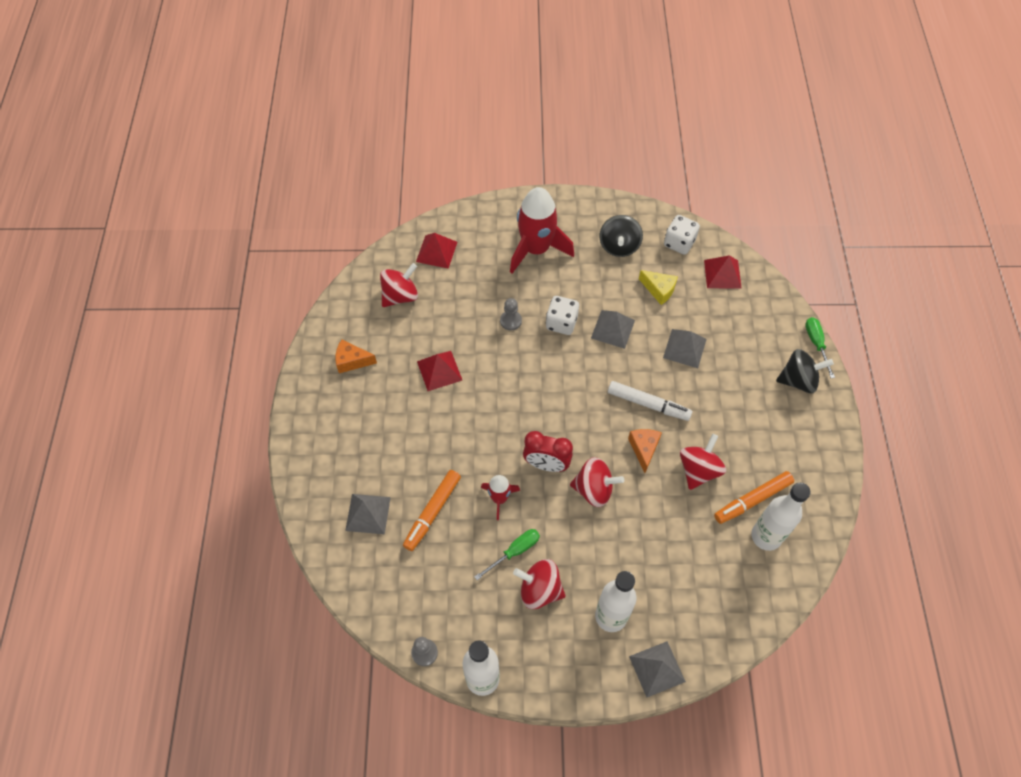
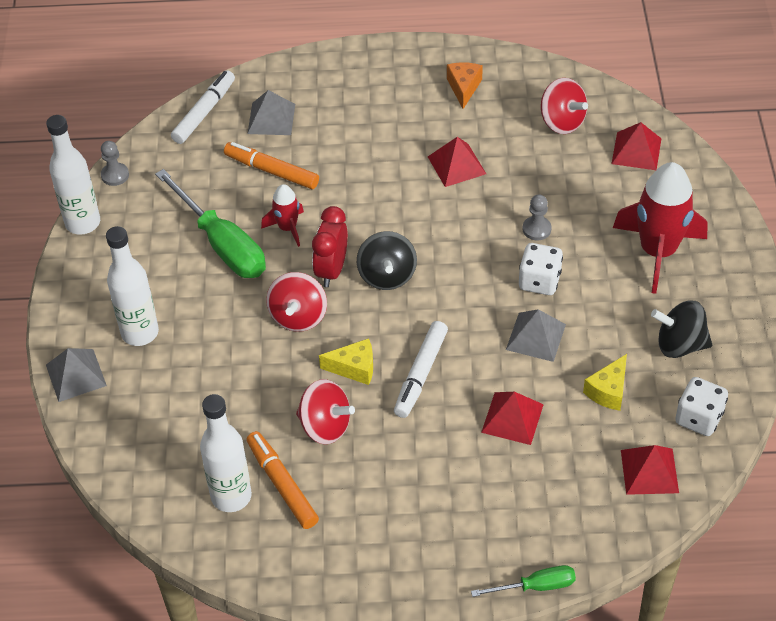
camera: 90 degrees right, 10 degrees down
(352, 573) = (204, 112): none -> white marker
(514, 551) = (222, 244): green screwdriver -> green screwdriver, size x1.92
(539, 590) = (175, 268): red spinning top -> none
(644, 449) = (354, 368): orange cheese -> yellow cheese
(684, 348) = (512, 418): grey pyramid -> red pyramid
(798, 380) = (470, 556): black spinning top -> black spinning top (387, 276)

